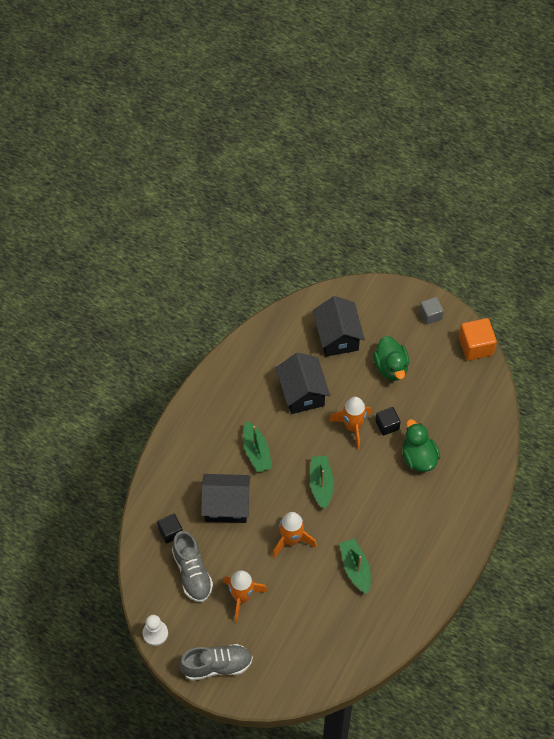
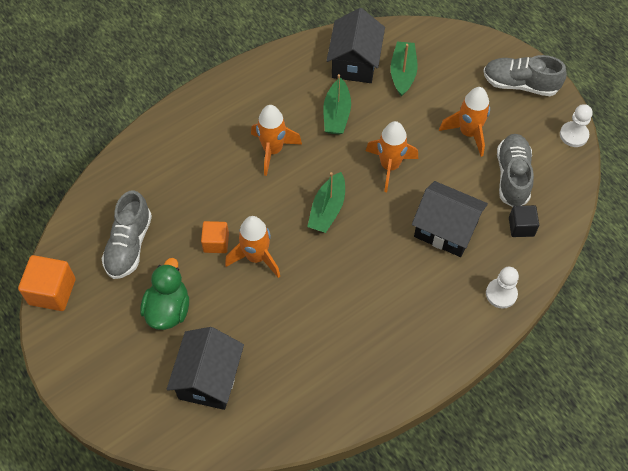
camera: 155 degrees left, 0 degrees up
(167, 473) = (501, 294): none -> white pawn
(256, 452) = (383, 275): green boat -> green boat (403, 73)
(302, 393) = (293, 323): black house -> black house (355, 62)
(387, 425) = (216, 243): black cube -> orange cube
(388, 514) = (273, 150): none -> orange rocket
(418, 457) = (203, 194): green duck -> none
(430, 315) = (76, 356): grey cube -> none
(446, 398) = (129, 245): none -> grey shoe

